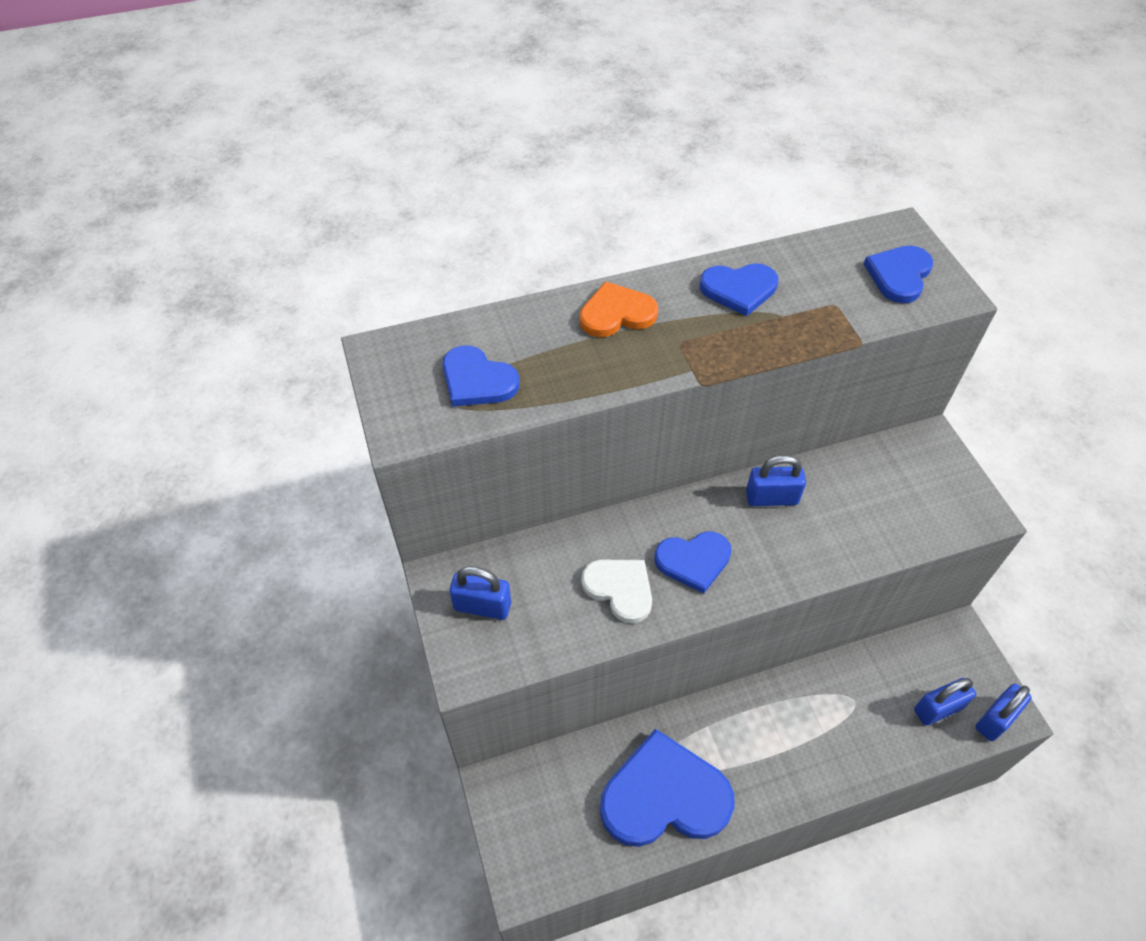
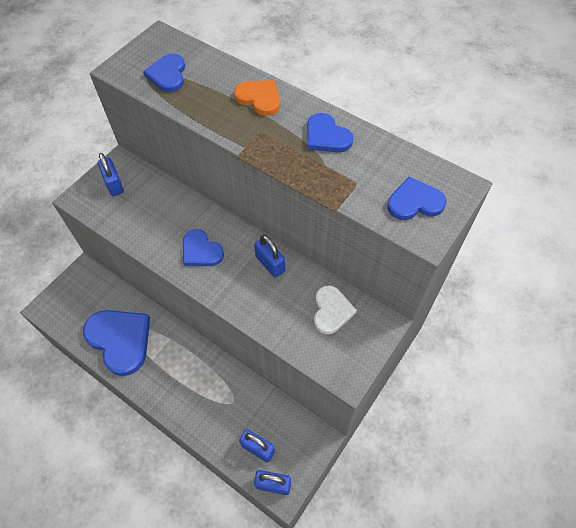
camera: 55 degrees right, 5 degrees up
(620, 589) = (161, 230): white heart -> white heart (331, 311)

